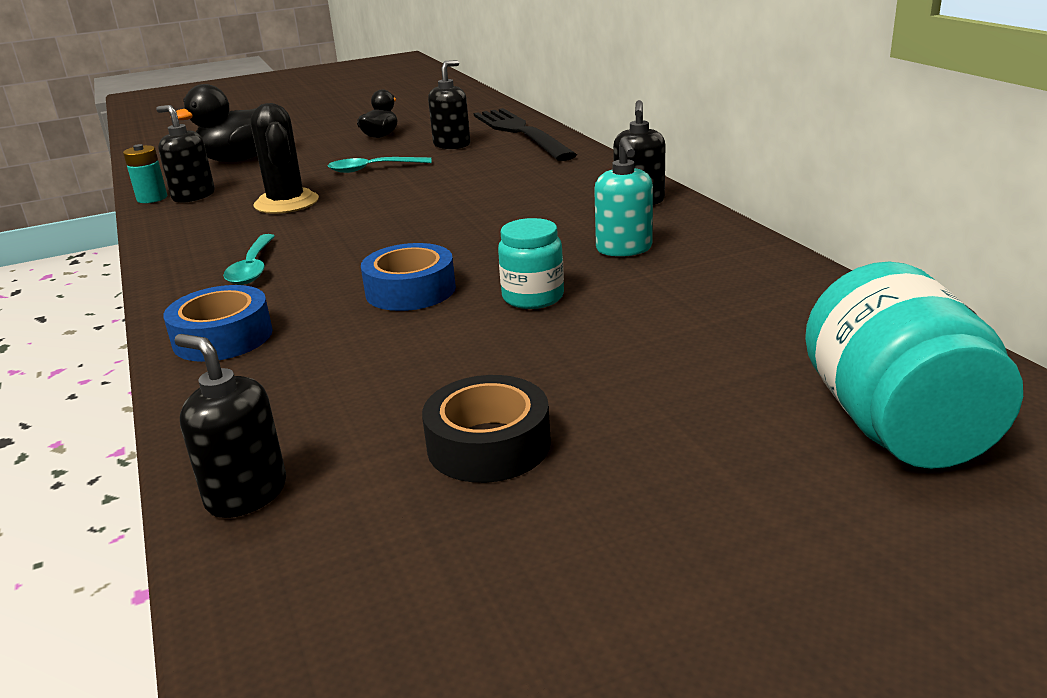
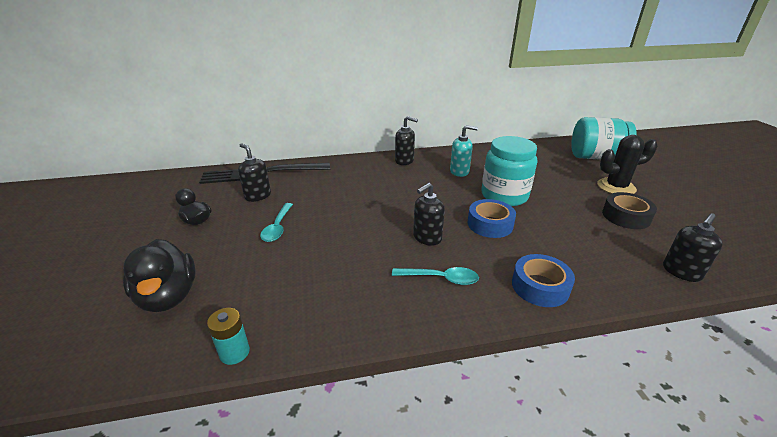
camera: 80 degrees left, 5 degrees up
(193, 196) = (255, 321): black soap dispenser -> black soap dispenser (427, 238)
(286, 203) = (320, 266): black cactus -> black cactus (616, 187)
(533, 297) = (504, 196): turquoise jar -> turquoise jar, size x1.75

